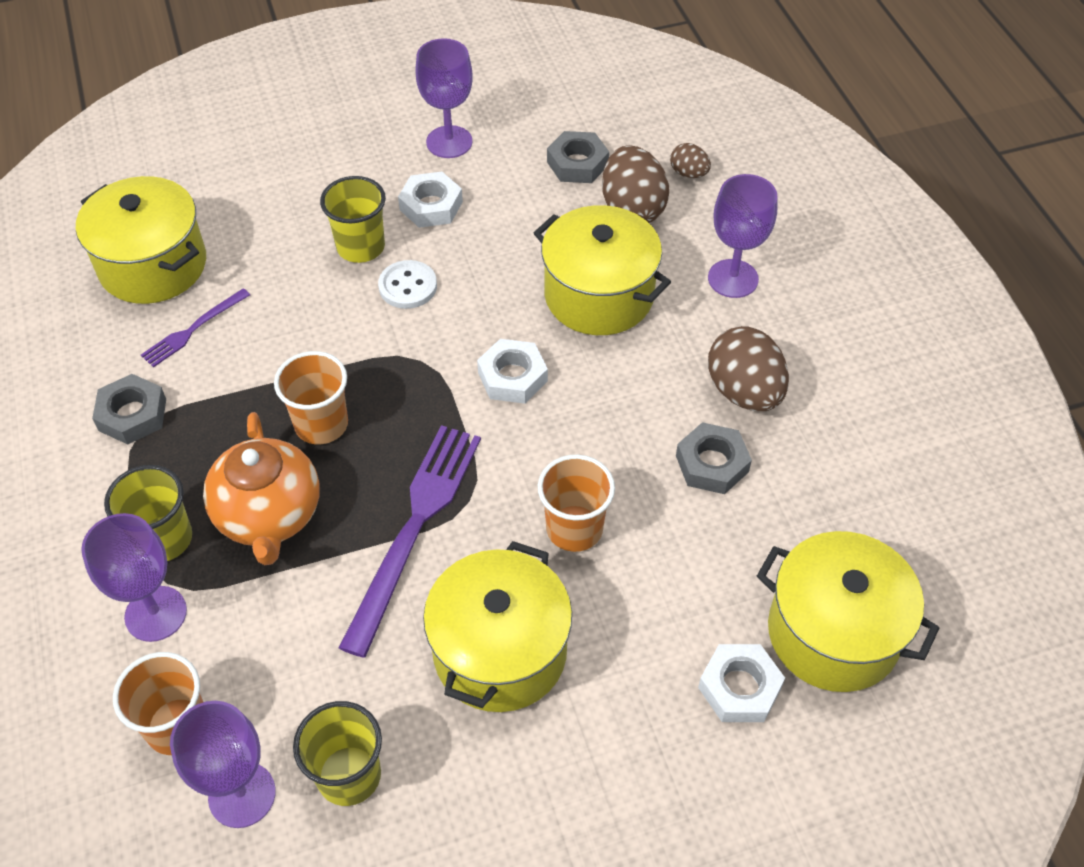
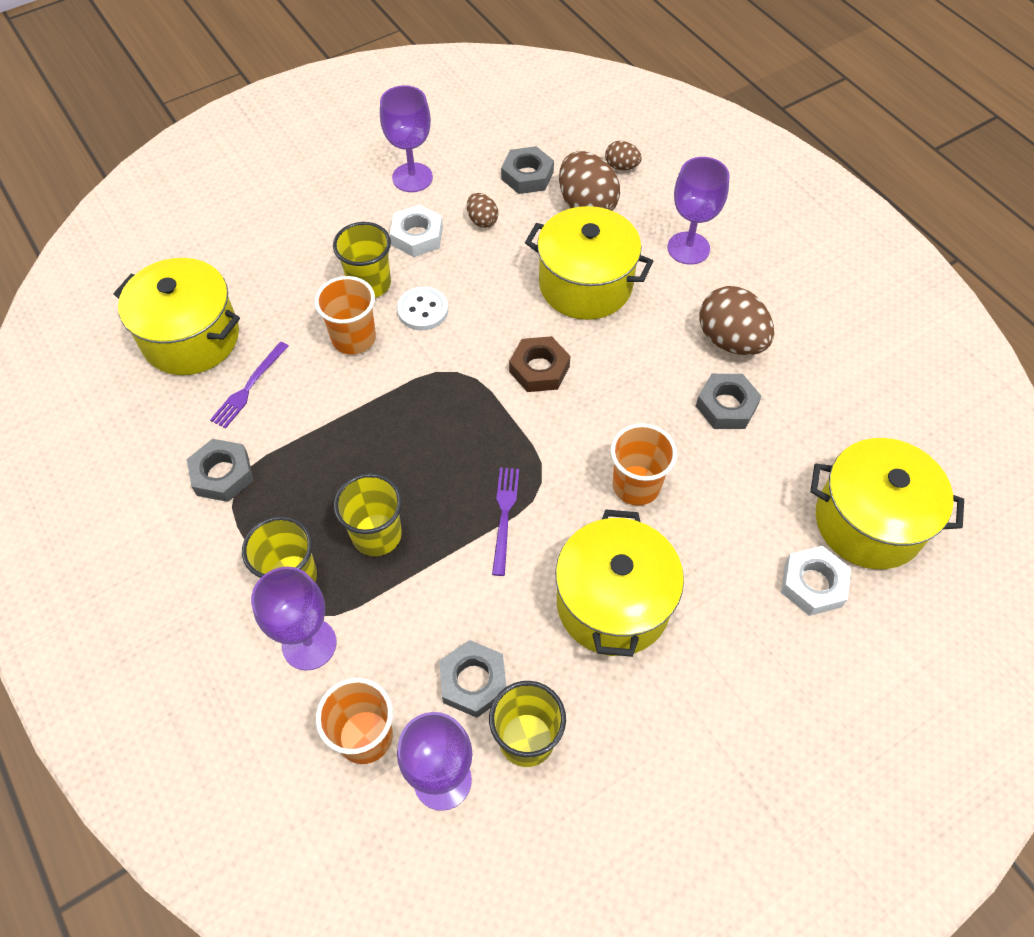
camera: 15 degrees left, 5 degrees up
(269, 515) = (376, 535): orange teapot -> yellow cup
(314, 698) = (473, 681): none -> grey nut
(321, 424) = (392, 445): orange cup -> orange cup (354, 338)
(414, 527) = (504, 516): purple fork -> purple fork, size x0.51
(509, 203) = (482, 220): none -> brown egg
(512, 377) = (539, 369): white nut -> brown nut

